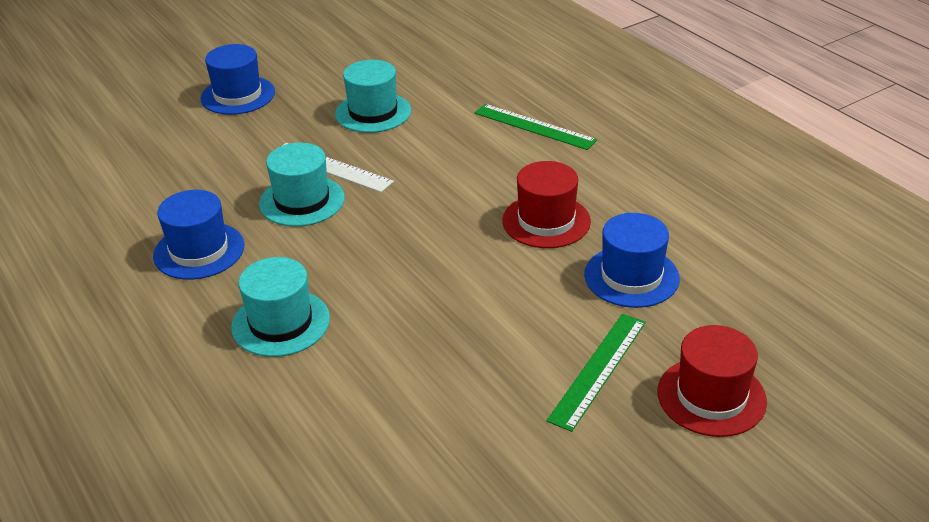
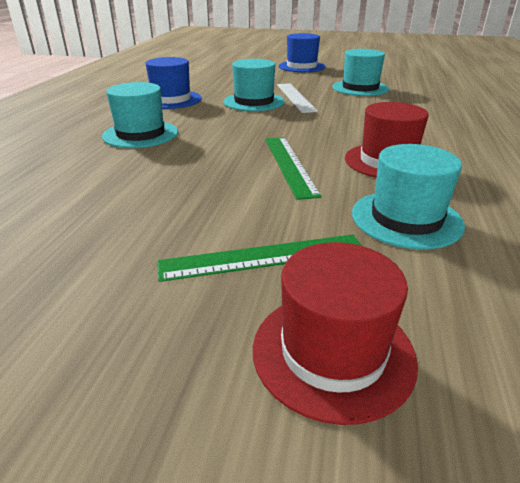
camera: 45 degrees right, 5 degrees down
(534, 126) = (462, 122): green ruler -> green ruler (289, 165)
(631, 276) = (406, 219): blue hat -> turquoise hat

